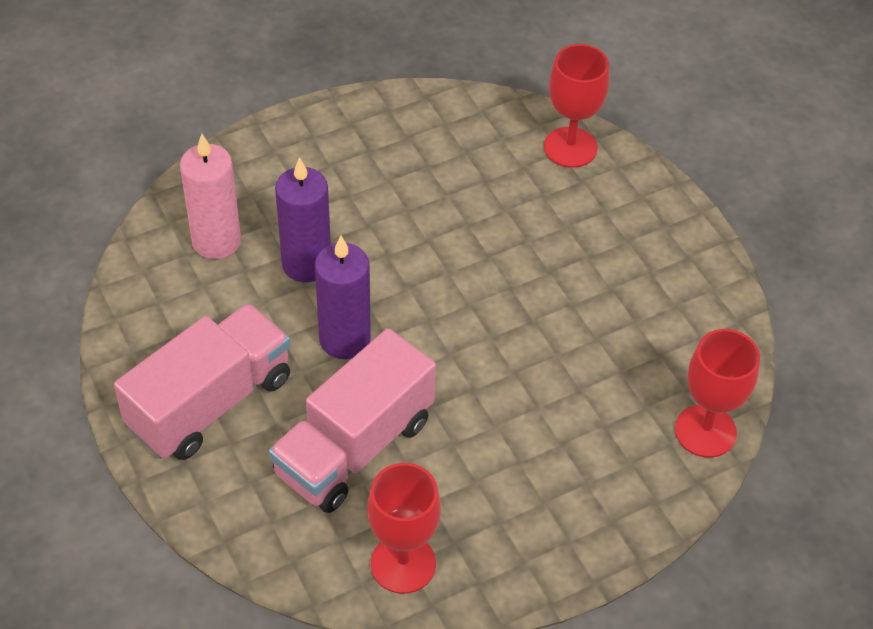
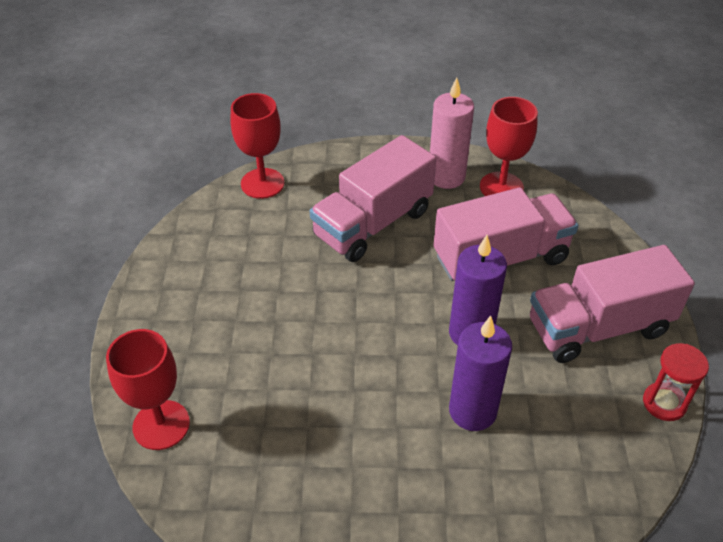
camera: 150 degrees left, 5 degrees down
(122, 345) = (664, 403): none -> red hourglass
(216, 241) = (548, 471): pink candle -> pink candle (446, 177)
(531, 431) = (373, 223): none -> pink truck

